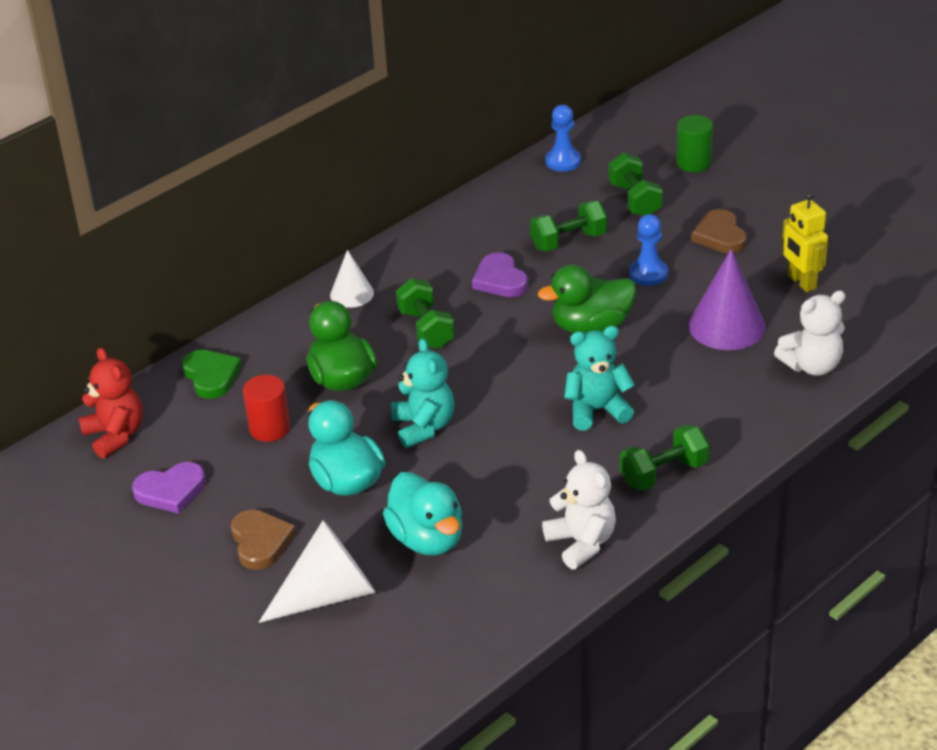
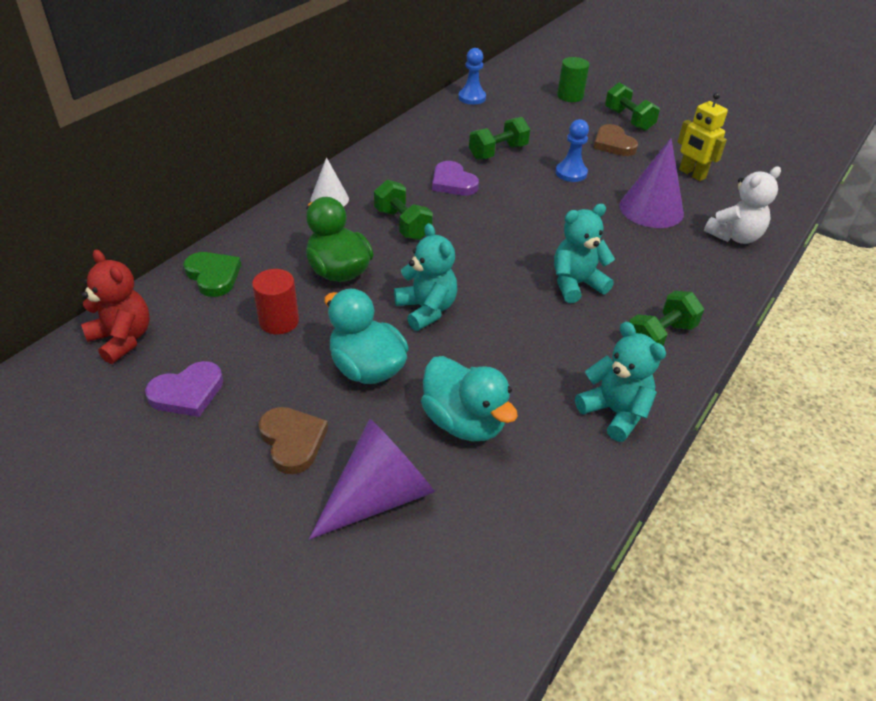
camera: 15 degrees left, 5 degrees up
(329, 594) = (379, 496): white cone -> purple cone
(581, 543) = (615, 412): white teddy bear -> turquoise teddy bear
(591, 327) = (542, 215): green duck -> none
(635, 200) = (537, 122): green dumbbell -> green dumbbell (628, 120)

